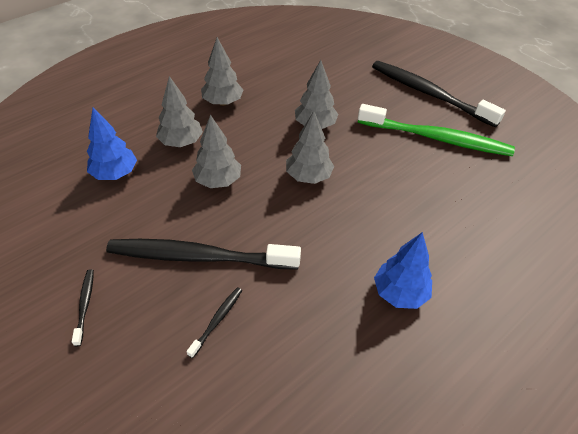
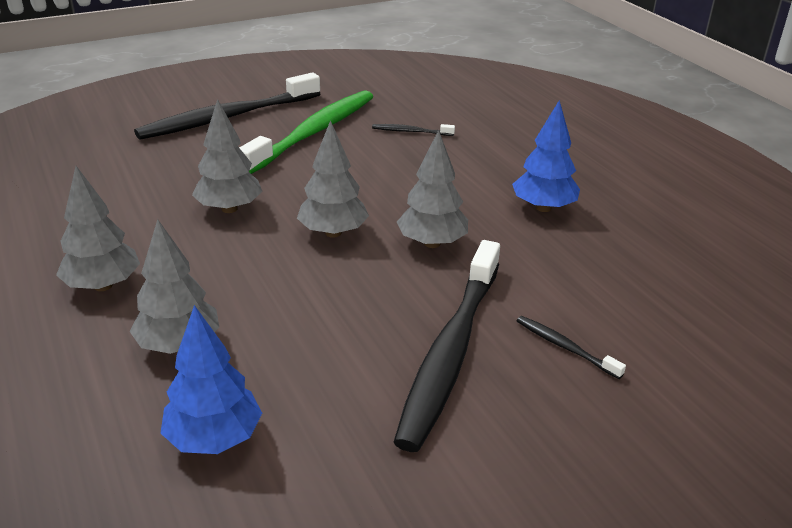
camera: 75 degrees left, 15 degrees down
(85, 305) = (520, 490): black toothbrush -> black toothbrush (411, 132)
(218, 181) = (299, 314): grey tree -> grey tree (432, 243)

